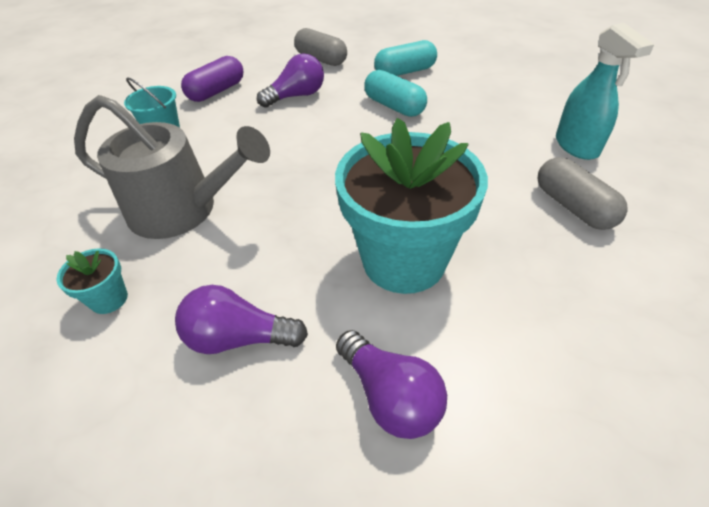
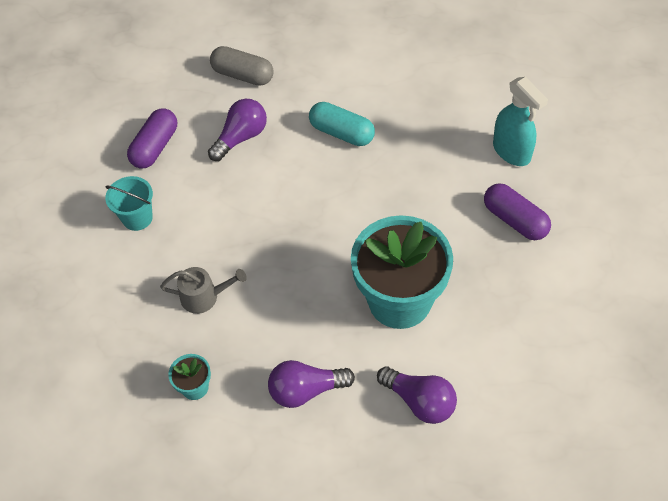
camera: 15 degrees left, 10 degrees up
(182, 210) = (204, 297): grey watering can -> grey watering can, size x0.50
(405, 72) = (337, 79): turquoise capsule -> none
(573, 207) = (515, 220): grey capsule -> purple capsule

